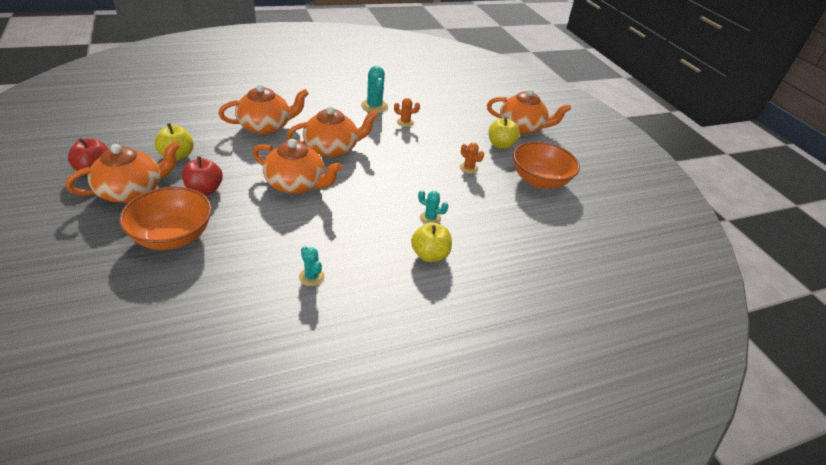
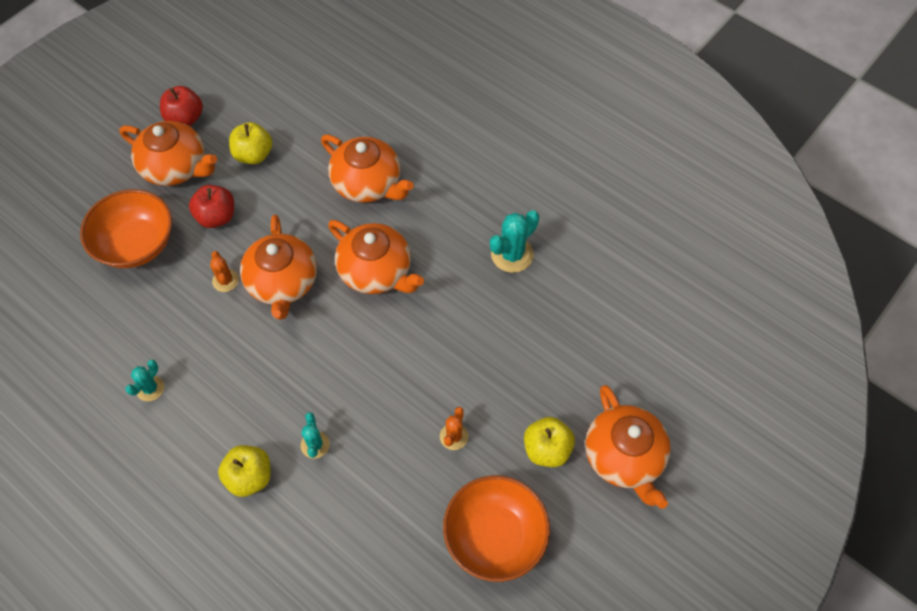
camera: 65 degrees right, 20 degrees up
(405, 122) = (503, 309): orange cactus -> orange cactus (225, 280)

